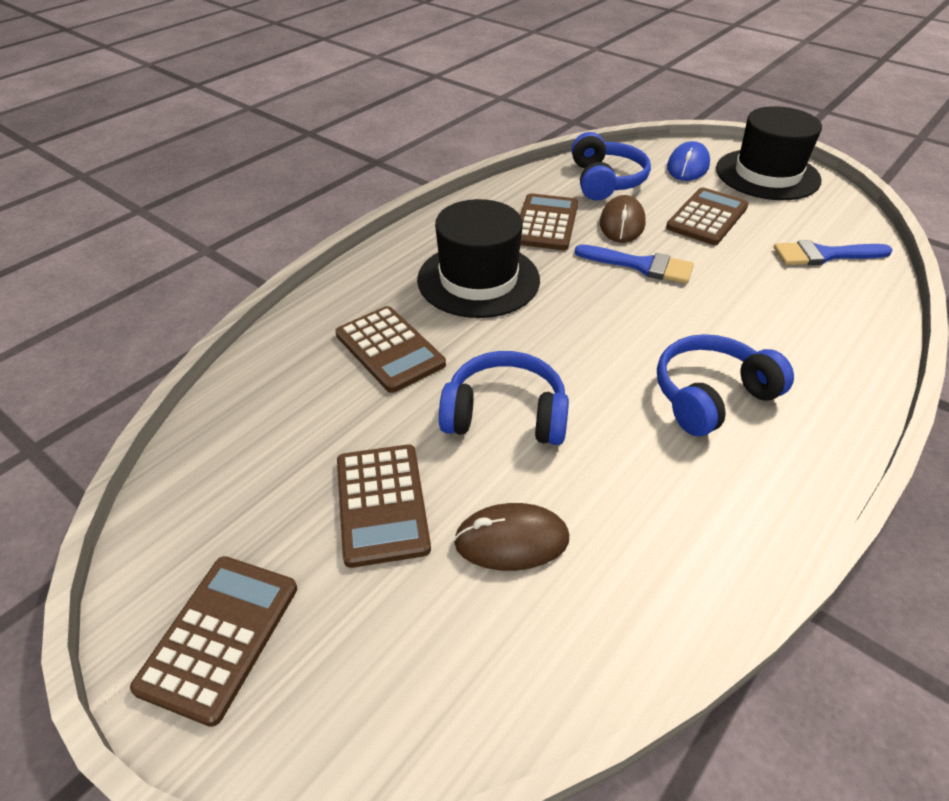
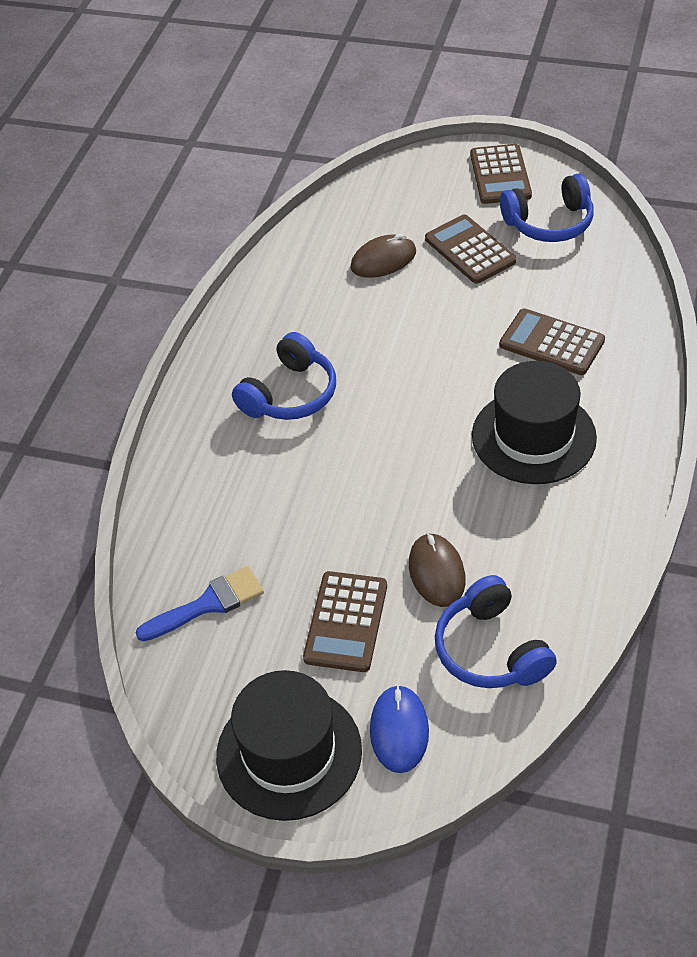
camera: 160 degrees right, 5 degrees up
(505, 414) = (431, 326): blue headphones -> blue headphones (549, 223)
(546, 223) = (518, 540): brown calculator -> none
(641, 265) = (391, 514): blue brush -> none

